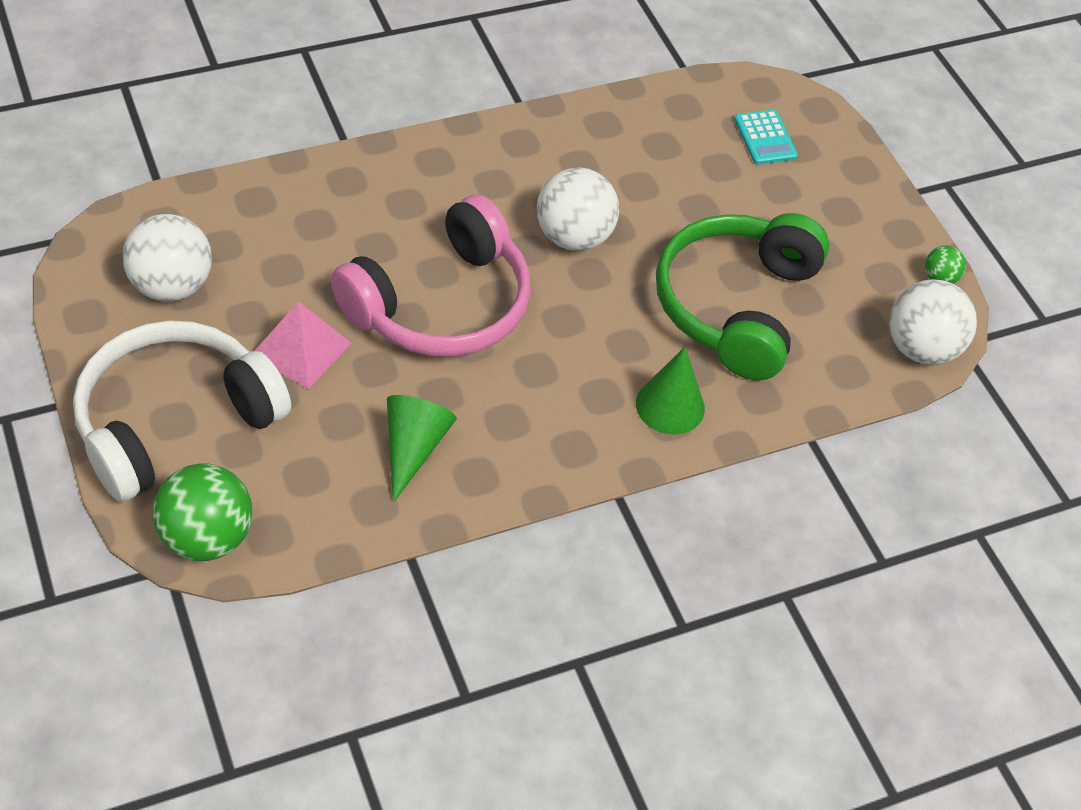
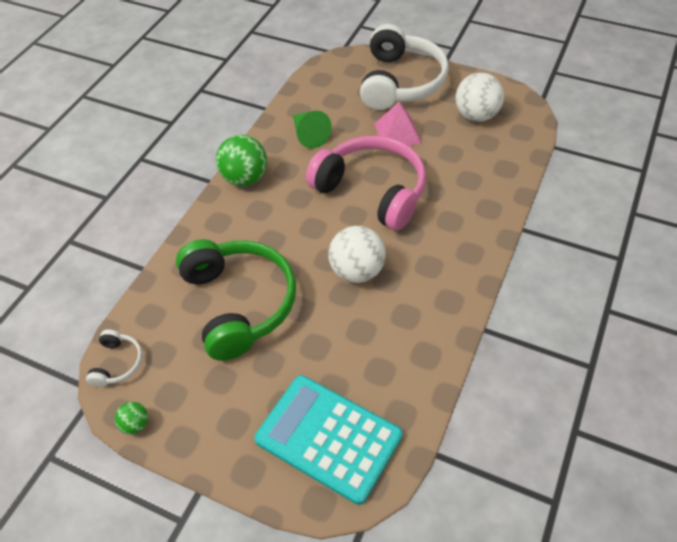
camera: 145 degrees right, 0 degrees up
(206, 537) = (339, 64): green ball -> green ball (245, 178)
(441, 304) = (372, 191): pink headphones -> pink headphones turned 120 degrees clockwise
(670, 406) = (224, 229): green cone -> none
(765, 138) = (328, 438): turquoise calculator -> turquoise calculator, size x2.19
(921, 348) = (117, 363): white ball -> white headphones

